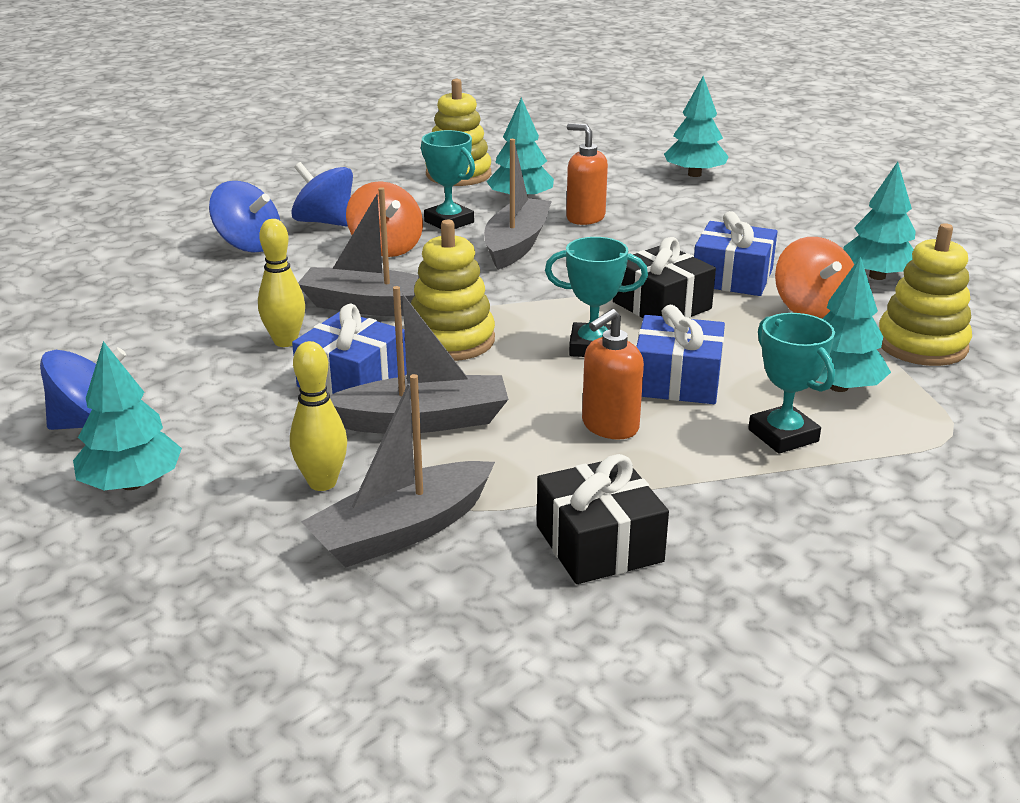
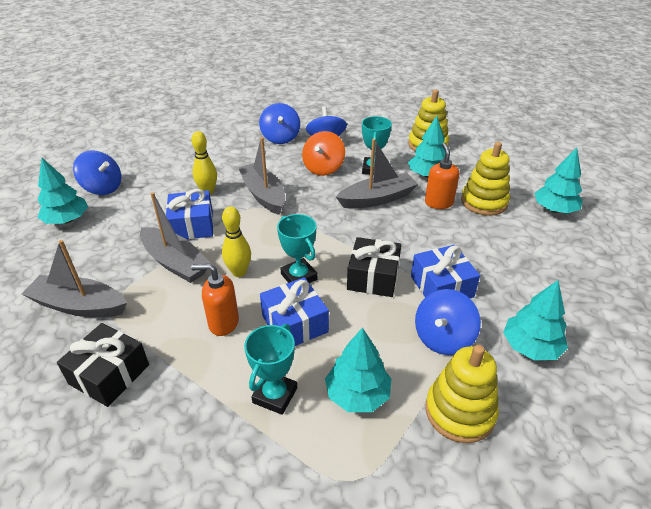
camera: 50 degrees right, 10 degrees up
(322, 483) = (101, 264): yellow bowling pin -> yellow bowling pin (239, 272)
(451, 340) = (256, 231): yellow stacking toy -> yellow stacking toy (484, 202)
(812, 310) = (443, 338): orange spinning top -> blue spinning top

